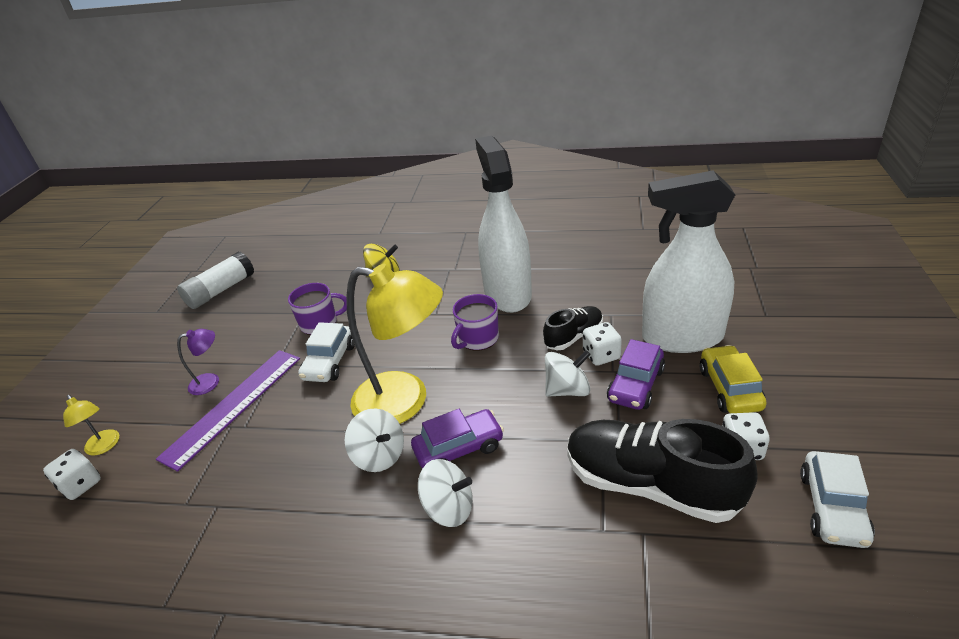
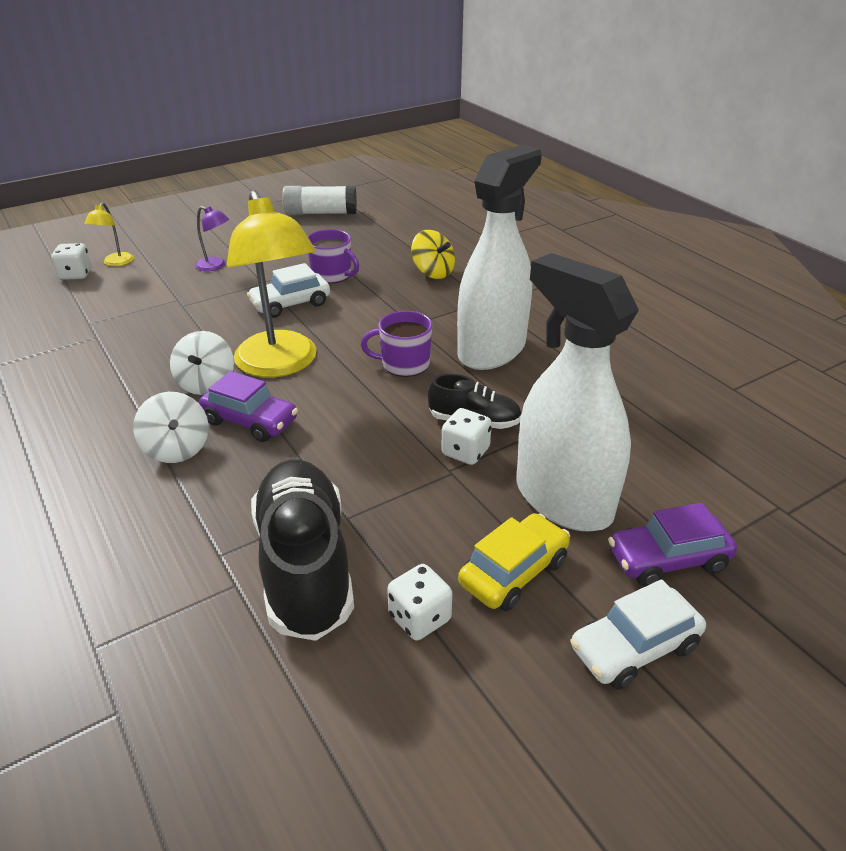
camera: 45 degrees right, 0 degrees up
(233, 406) = (200, 289): purple ruler -> none
(567, 390) = (389, 451): white spinning top -> none
(635, 385) = (444, 495): purple car -> purple car (668, 559)
(832, 508) = (391, 735): white car -> white car (634, 648)

